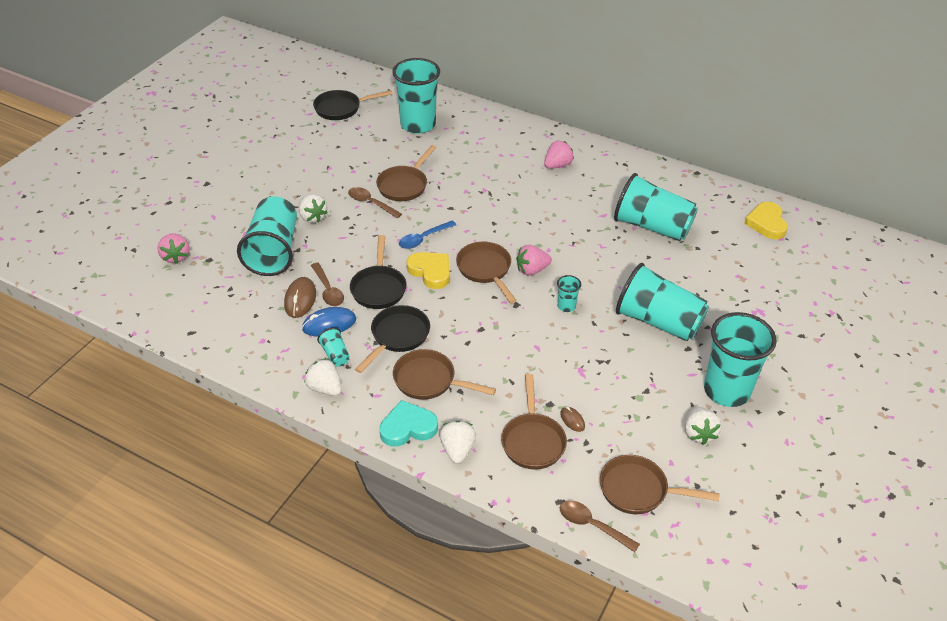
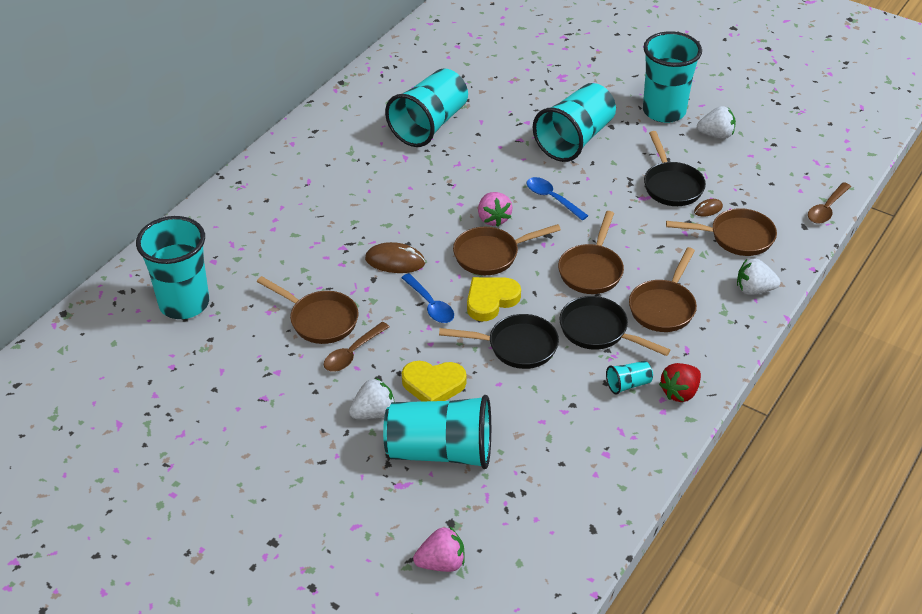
camera: 85 degrees left, 0 degrees up
(300, 299) = (534, 420): brown mouse -> brown mouse (395, 261)
(325, 388) = (680, 392): white strawberry -> red strawberry
(328, 290) = (519, 393): brown spoon -> none
(329, 324) = (578, 391): blue mouse -> none
(341, 109) = (118, 386): black pan -> black pan (671, 185)
(408, 427) = (729, 325): turquoise heart -> none
(557, 165) = (306, 183): pink strawberry -> none
(566, 306) = (552, 198): turquoise cup -> blue spoon
(638, 490) = (784, 177): brown pan -> brown pan (591, 270)
(766, 223) = (434, 51): yellow heart -> yellow heart (433, 385)

